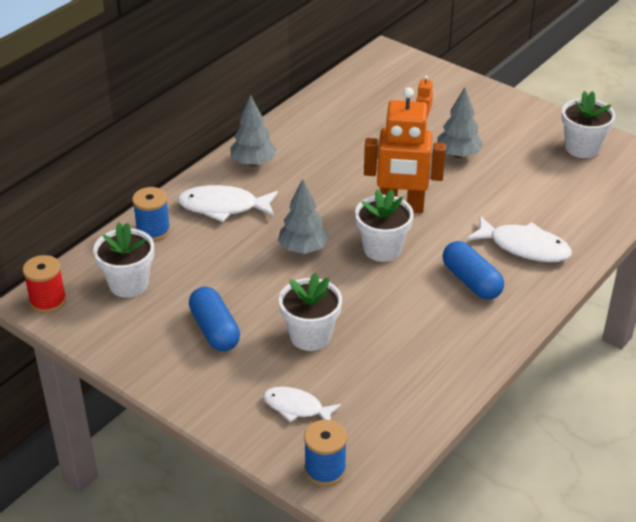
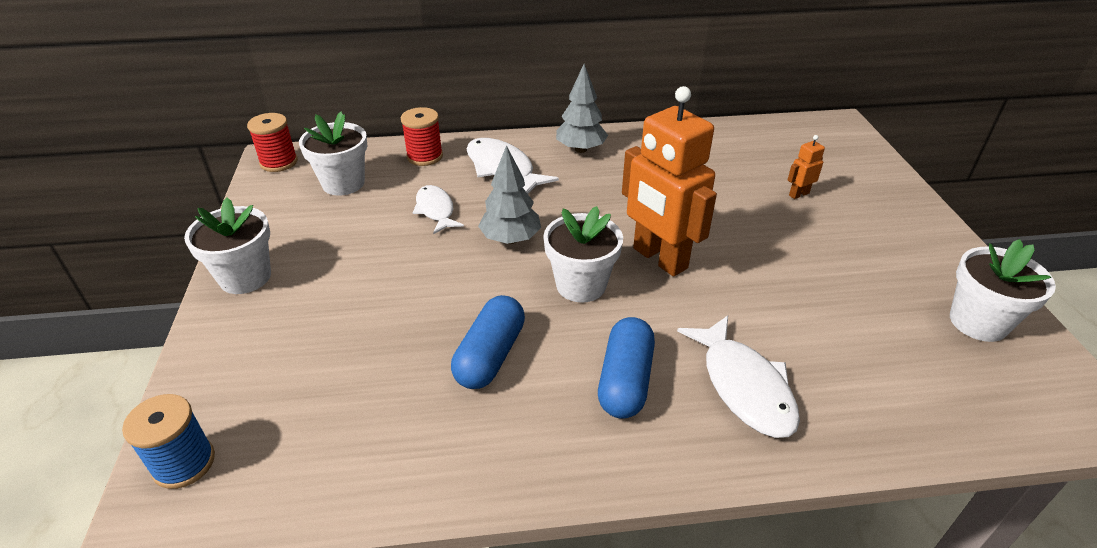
camera: 45 degrees right, 0 degrees up
(153, 230) = (425, 156): blue spool -> red spool
(215, 330) = (334, 258): blue capsule -> blue capsule (490, 355)
(296, 407) = (271, 377): white fish -> white fish (435, 210)
(310, 336) = (391, 319): white flower pot -> white flower pot (245, 277)
(458, 155) = (795, 244): grey tree -> none

